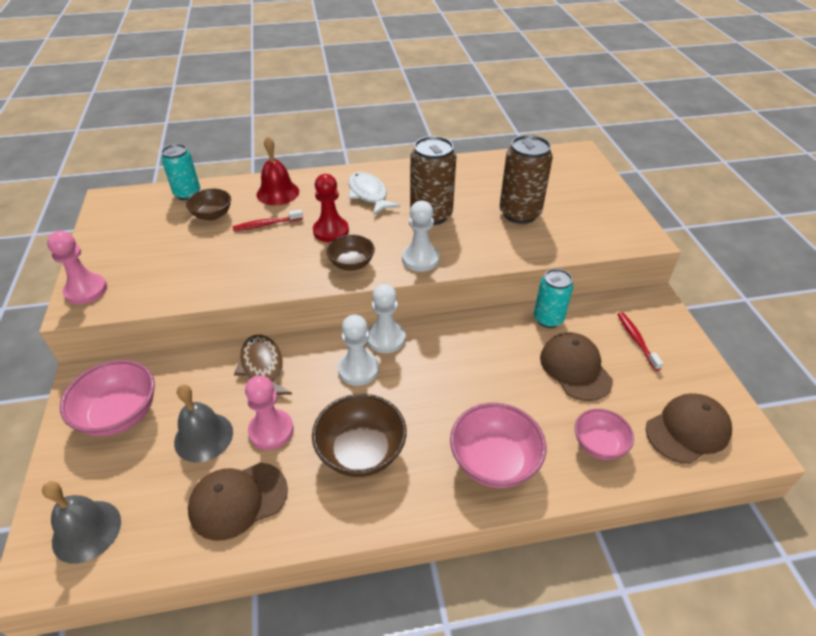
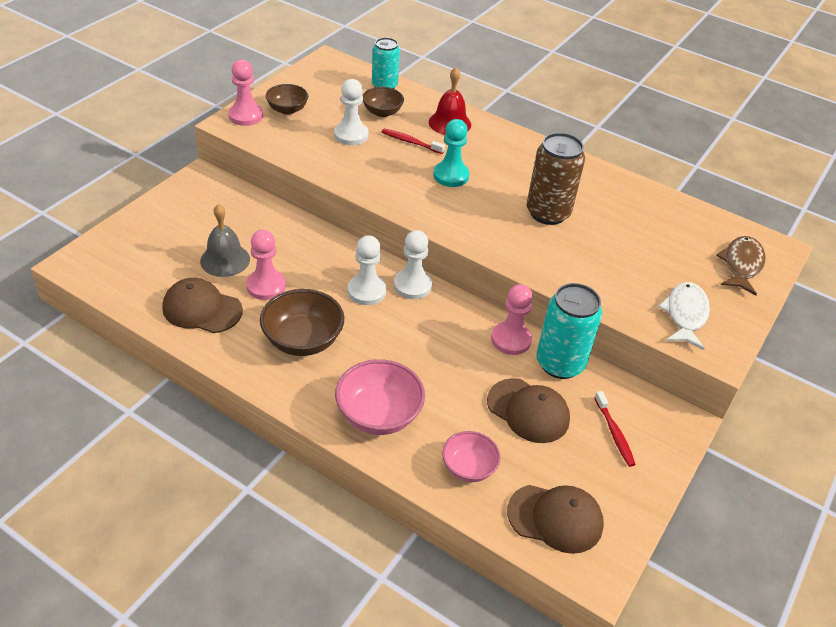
camera: 40 degrees right, 0 degrees up
(86, 531) = (114, 263): grey bell -> none
(120, 414) = (196, 212): pink bowl -> none
(263, 368) = (307, 245): brown fish -> brown fish (741, 265)
(331, 231) = (451, 176): red pawn -> turquoise pawn
(351, 264) = (433, 208): brown bowl -> brown bowl (287, 109)
(369, 195) = (519, 166): white fish -> white fish (685, 315)
(420, 259) = (490, 239): white pawn -> white pawn (351, 135)
(499, 326) = (511, 339): none -> pink pawn
(519, 213) = (628, 260): brown can -> none
(548, 319) = (560, 363): turquoise can -> turquoise can, size x1.50
(575, 368) = (528, 411): brown cap -> brown cap turned 105 degrees clockwise
(636, 340) = (614, 433): red toothbrush -> red toothbrush turned 135 degrees clockwise

